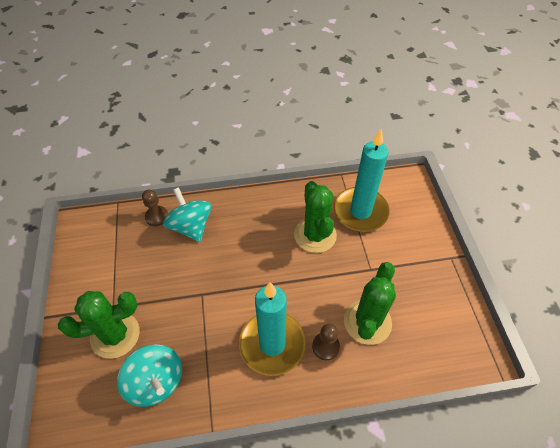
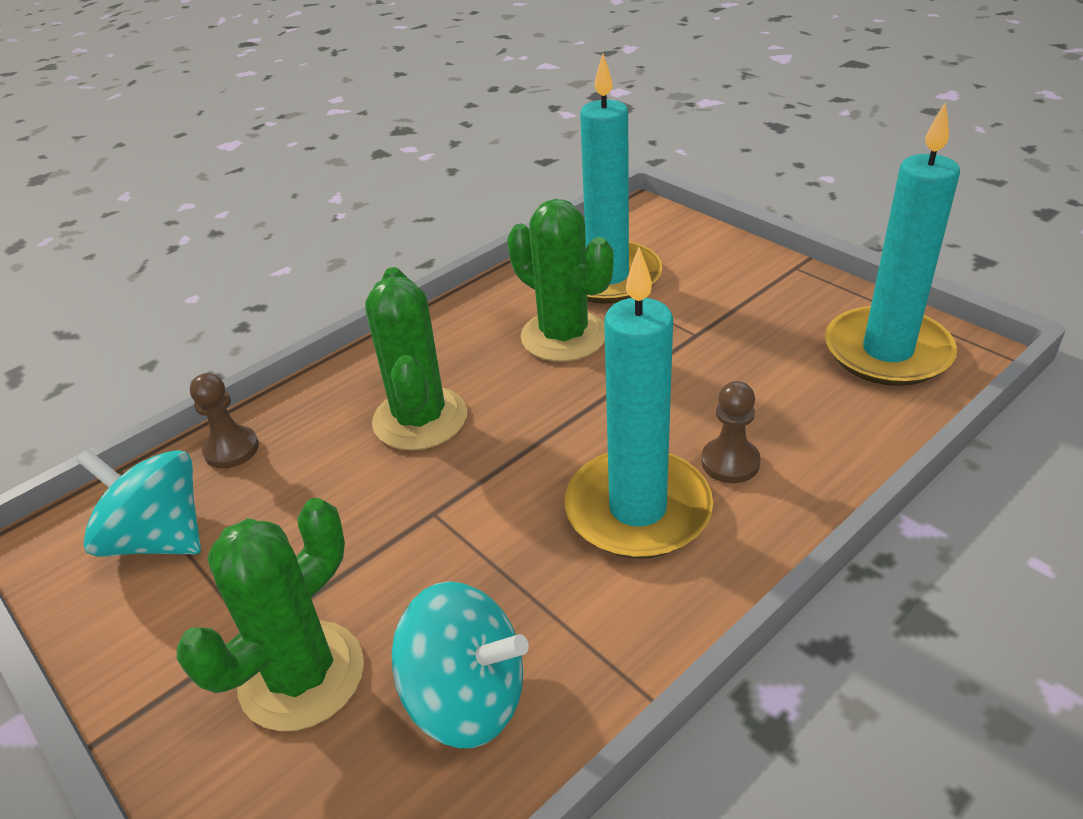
camera: 30 degrees left, 15 degrees down
(191, 226) = (319, 430): turquoise spinning top -> turquoise spinning top (159, 538)
(367, 322) = (760, 397): green cactus -> green cactus (420, 419)
(446, 334) = (887, 352): none -> turquoise candle

